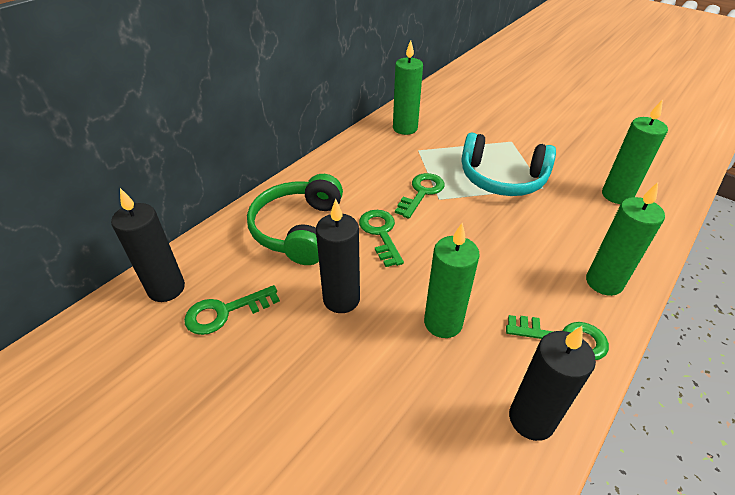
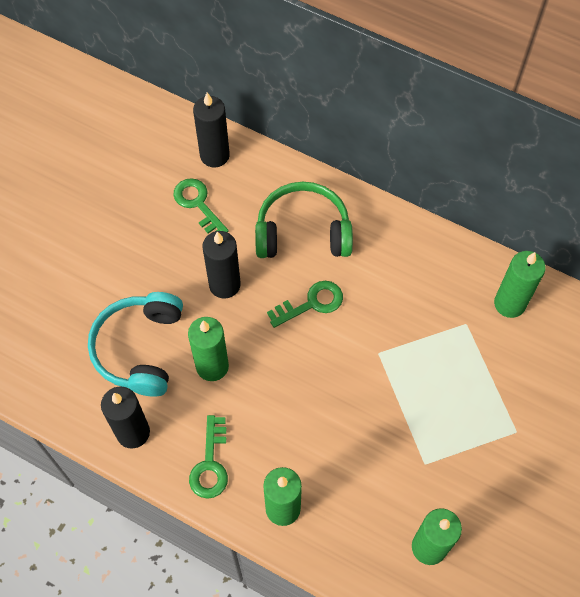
camera: 80 degrees right, 20 degrees up
(421, 193) = (384, 334): green key -> none
(502, 178) = (431, 418): turquoise headphones -> turquoise headphones (140, 348)

